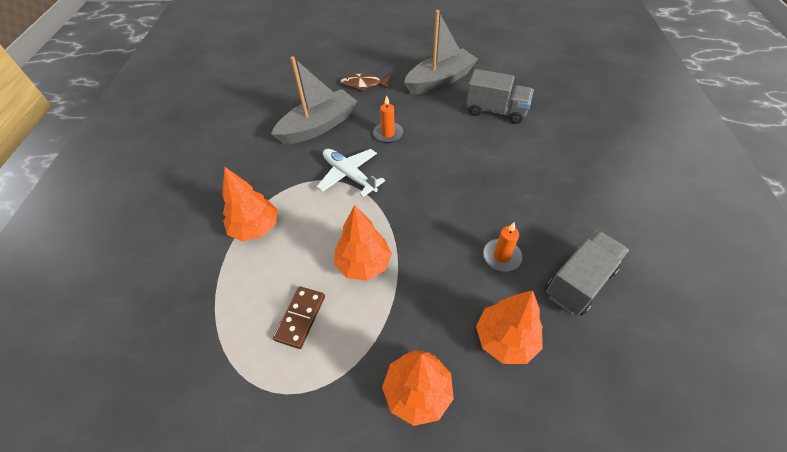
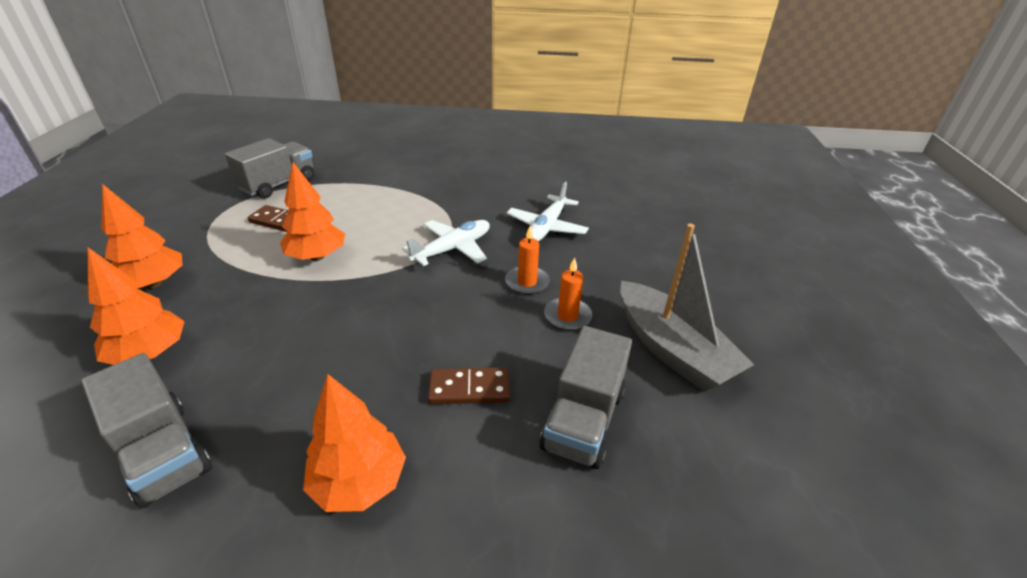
camera: 90 degrees right, 15 degrees down
(208, 353) = (278, 184): none -> grey truck
(255, 228) = (396, 196): orange tree -> orange tree (359, 482)
(318, 126) = (546, 227): grey boat -> white plane
(363, 84) = (643, 263): brown fish -> none
(488, 152) = (469, 389): none -> brown domino
(501, 256) = (260, 370): orange candle -> orange candle (567, 316)

